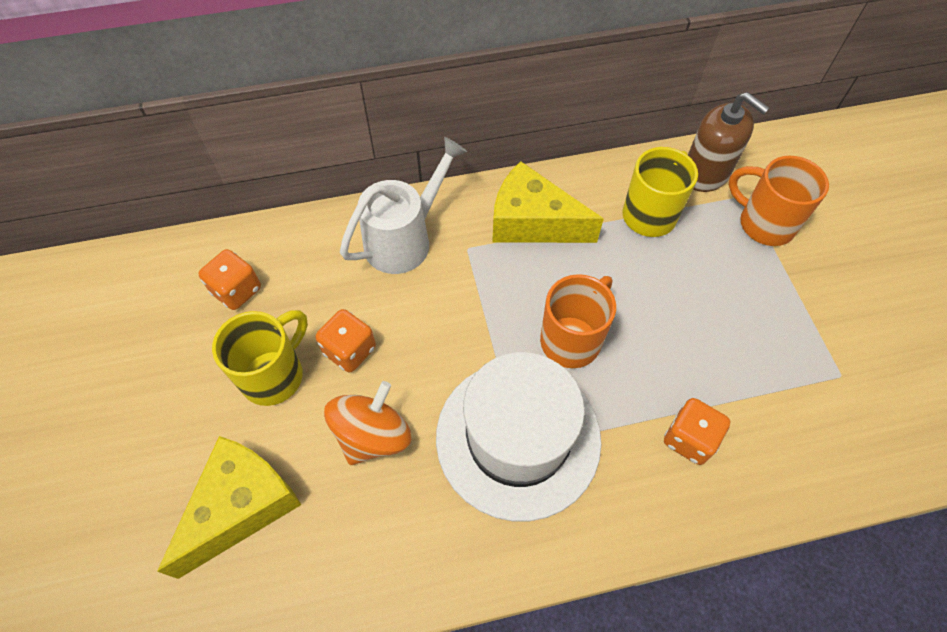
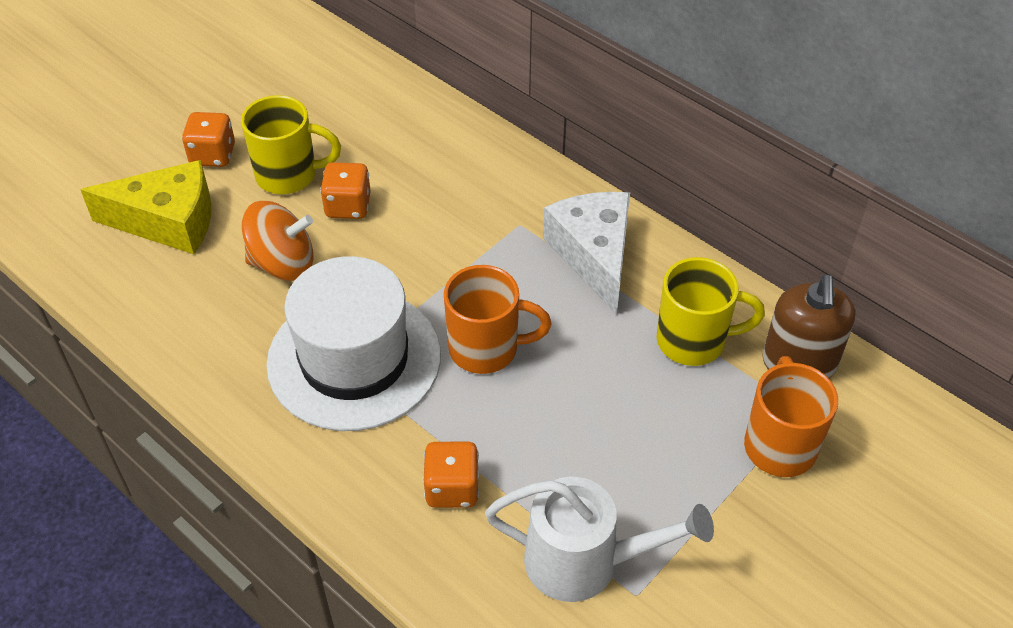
camera: 55 degrees right, 10 degrees down
(237, 290) = (345, 109): orange dice -> orange dice (213, 155)
(405, 239) = (490, 179): white watering can -> white watering can (586, 562)
(532, 222) = (594, 255): yellow cheese -> white cheese

